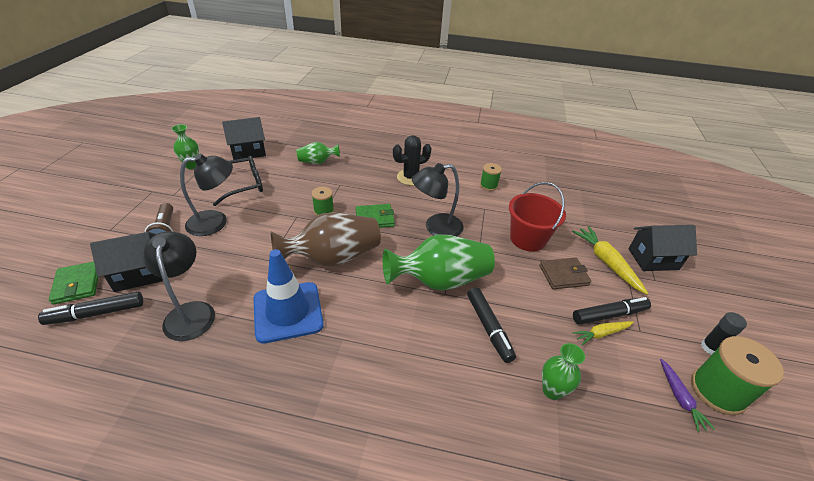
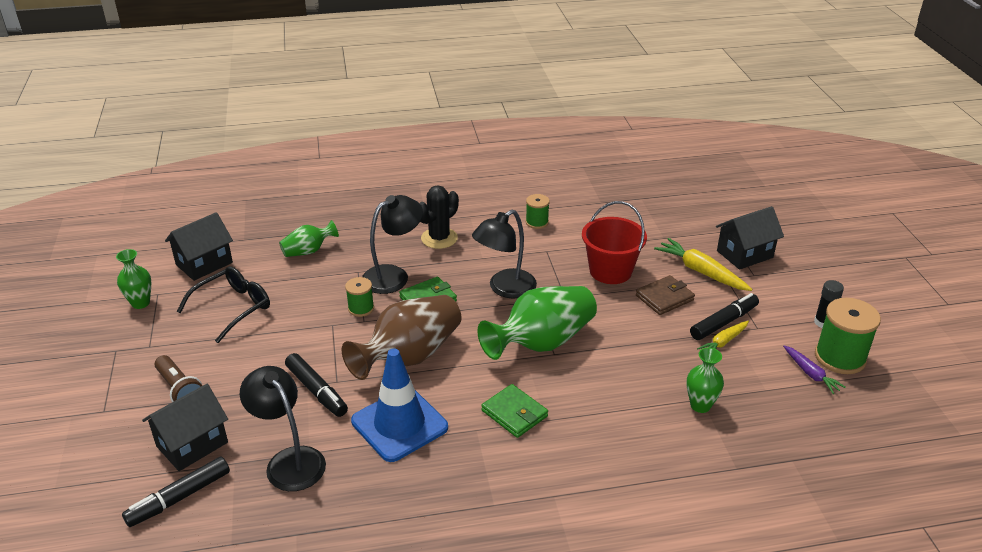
camera: 20 degrees left, 5 degrees down
(77, 284) = (125, 479): green wallet -> green wallet (514, 413)
(216, 222) = (236, 361): black lamp -> black lamp (393, 275)
(489, 328) = (616, 371): black marker -> black marker (317, 391)

